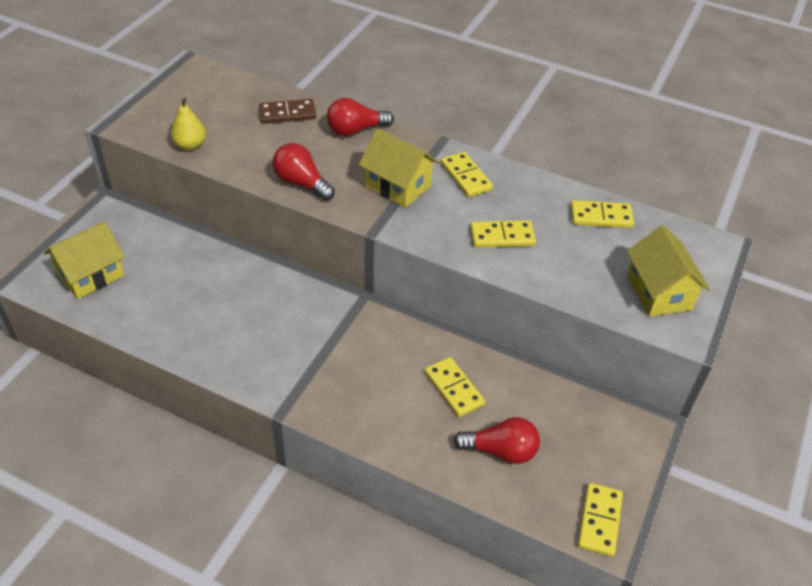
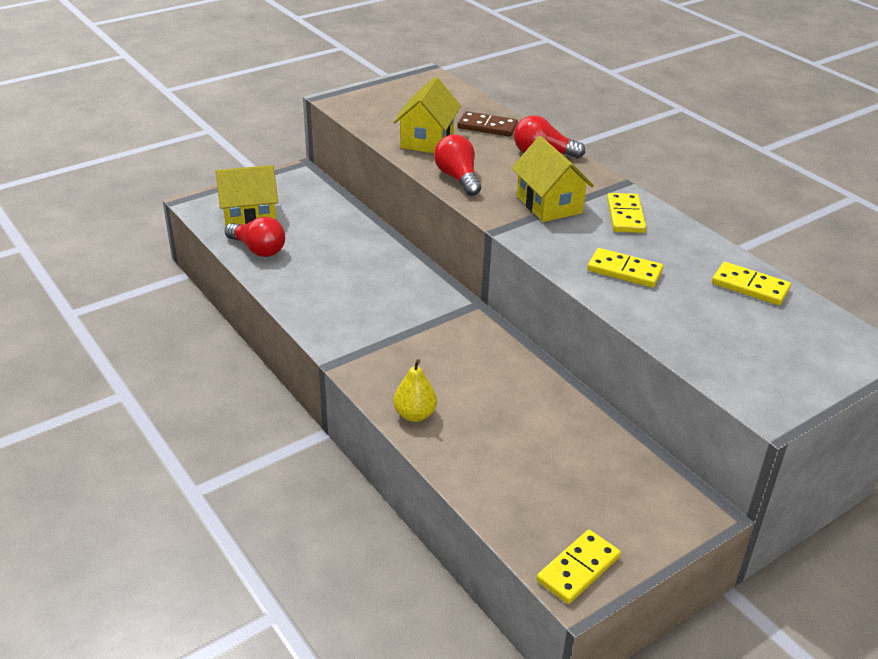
camera: 30 degrees right, 10 degrees down
(190, 145) = (381, 127): yellow pear -> yellow pear (415, 415)
(454, 388) = (508, 404): yellow domino -> none
(501, 451) = (517, 471): red light bulb -> red light bulb (258, 249)
(659, 292) = (766, 367): yellow house -> yellow house (427, 140)

